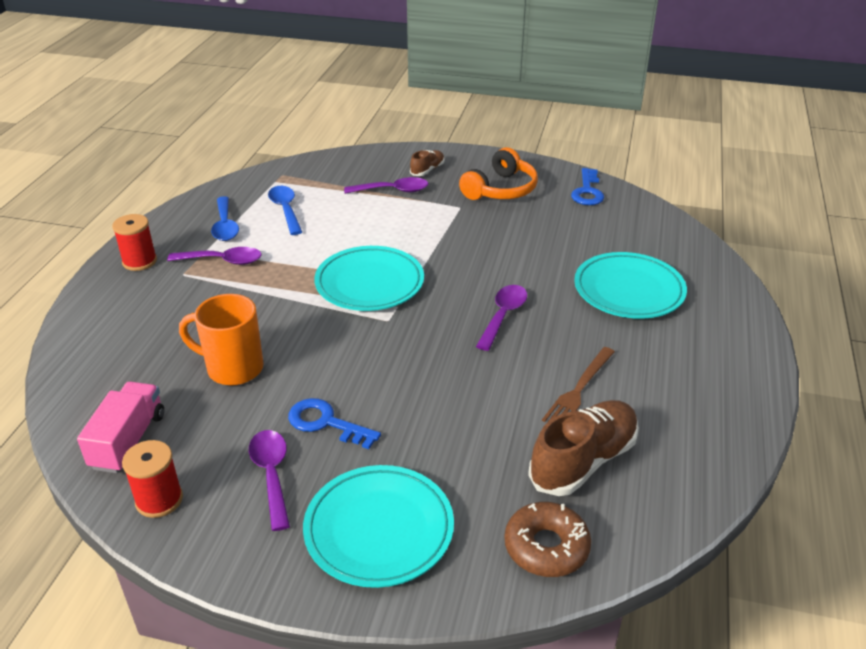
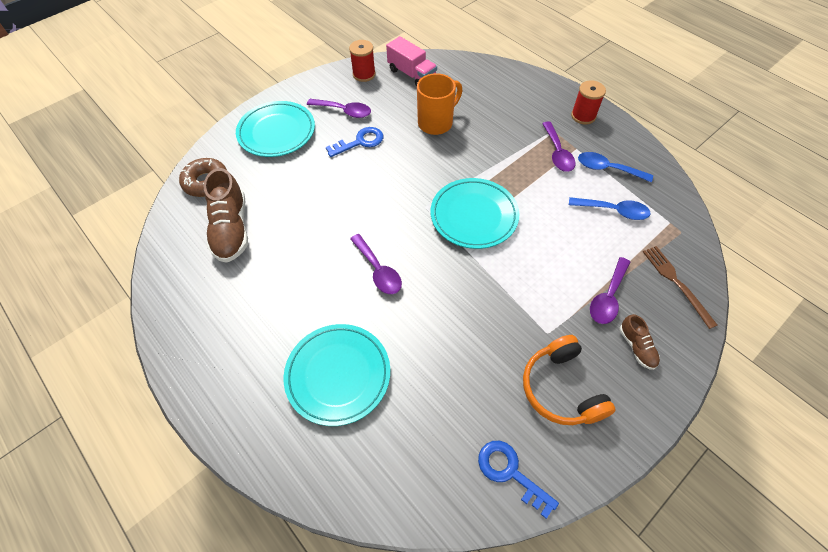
camera: 125 degrees right, 20 degrees up
(222, 261) = (557, 153): purple spoon -> purple spoon turned 45 degrees counterclockwise
(579, 389) = (278, 264): brown fork -> brown fork (676, 283)

